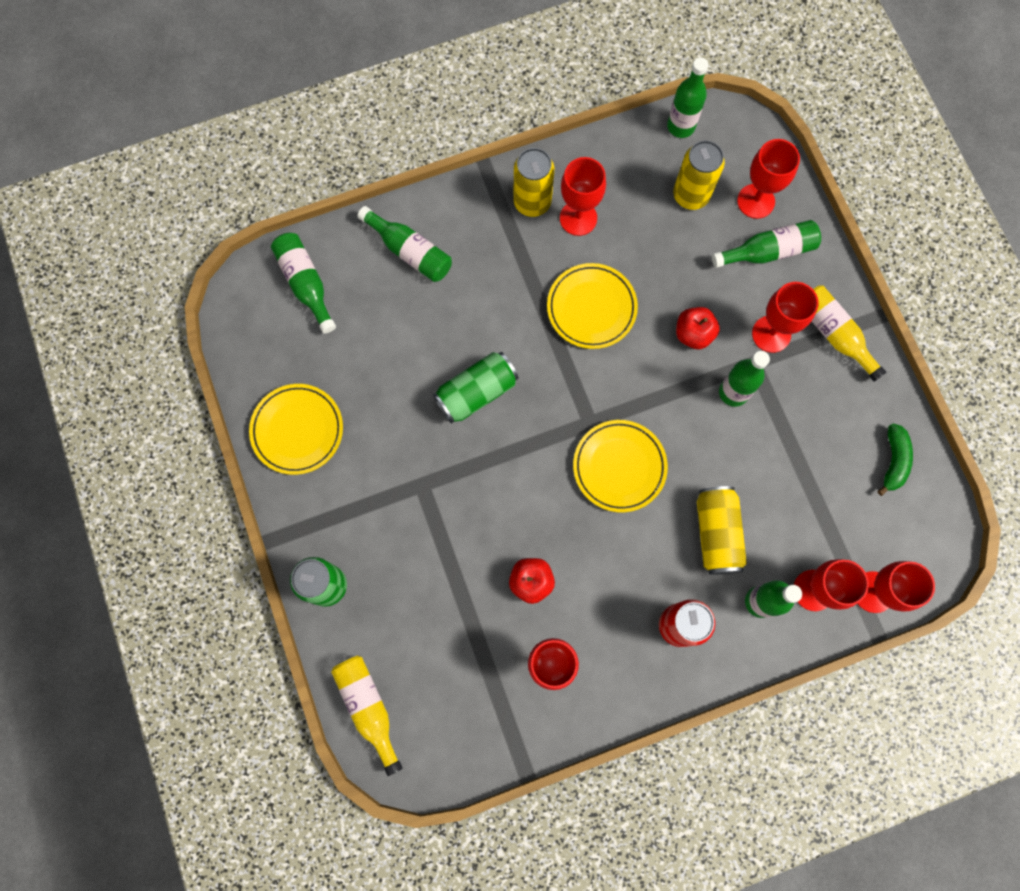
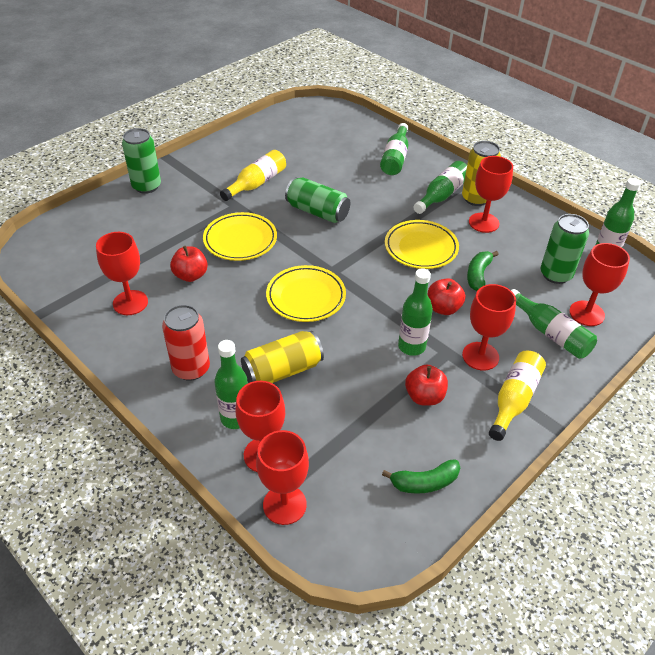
camera: 65 degrees right, 30 degrees down
(297, 430) = (244, 148): yellow plate -> yellow plate (240, 240)
(306, 283) = (341, 126): green bottle -> green bottle (442, 195)
(368, 707) = (68, 225): yellow bottle -> yellow bottle (257, 183)
(659, 272) = (478, 275): none -> green banana
(691, 195) = (555, 275): yellow can -> green can
(800, 412) = (424, 396): none -> red apple

